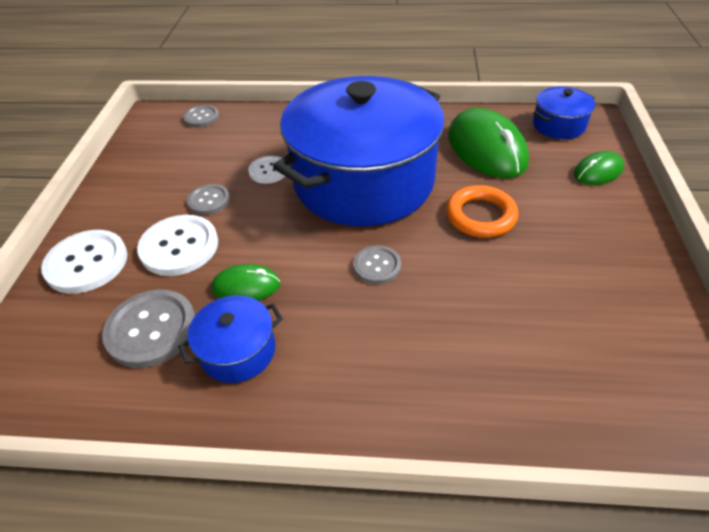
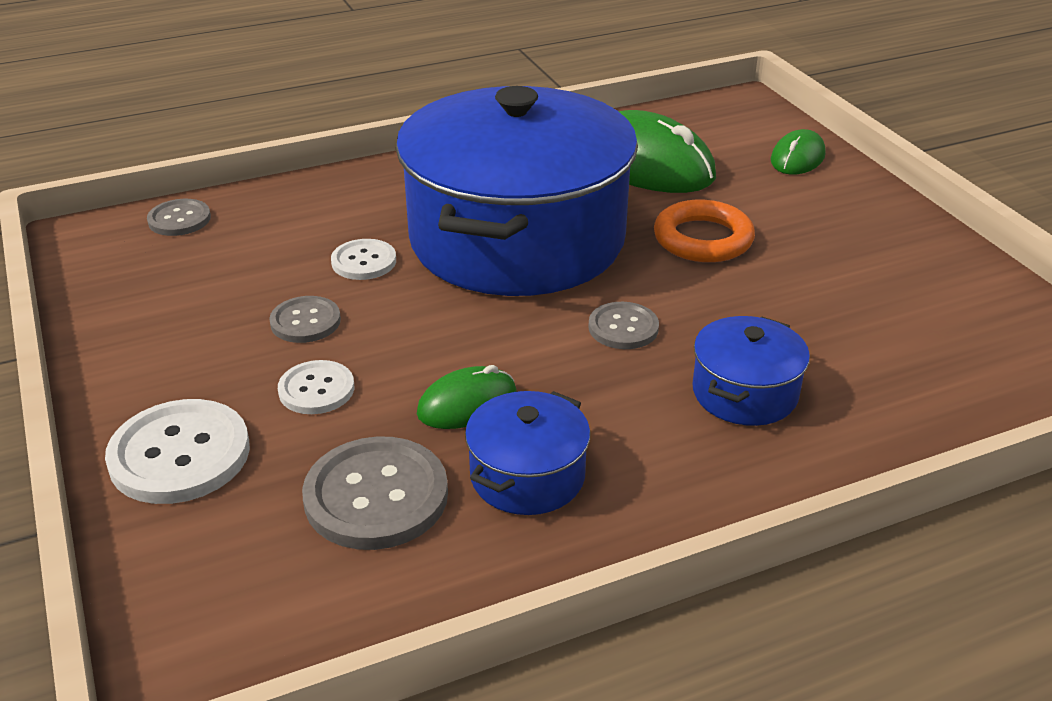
camera: 30 degrees left, 10 degrees down
(179, 247) = (316, 389): white button -> white button, size x0.59
(558, 125) = (711, 118): blue pot -> blue pot (744, 393)

